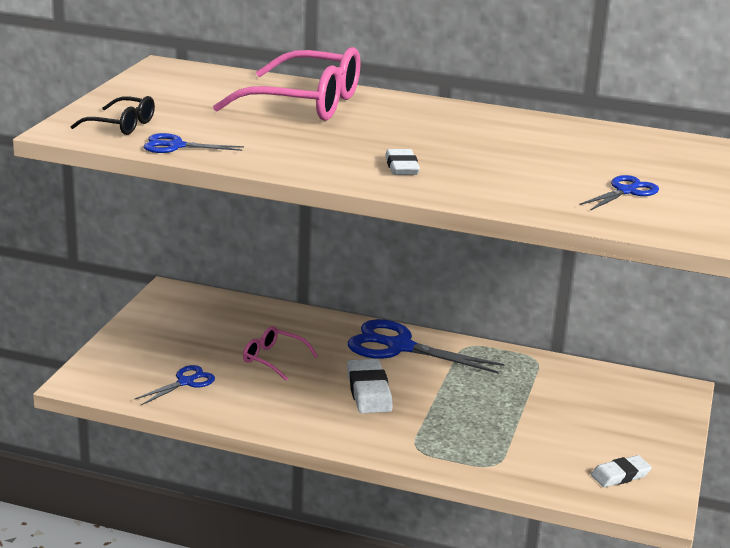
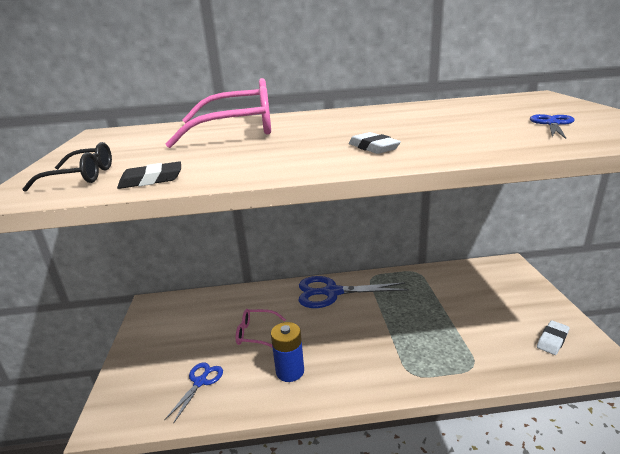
camera: 20 degrees left, 0 degrees up
(176, 146) = (151, 180): blue scissors -> black eraser
(285, 403) = (290, 371): none -> blue battery
(368, 391) = (340, 336): white eraser -> none

